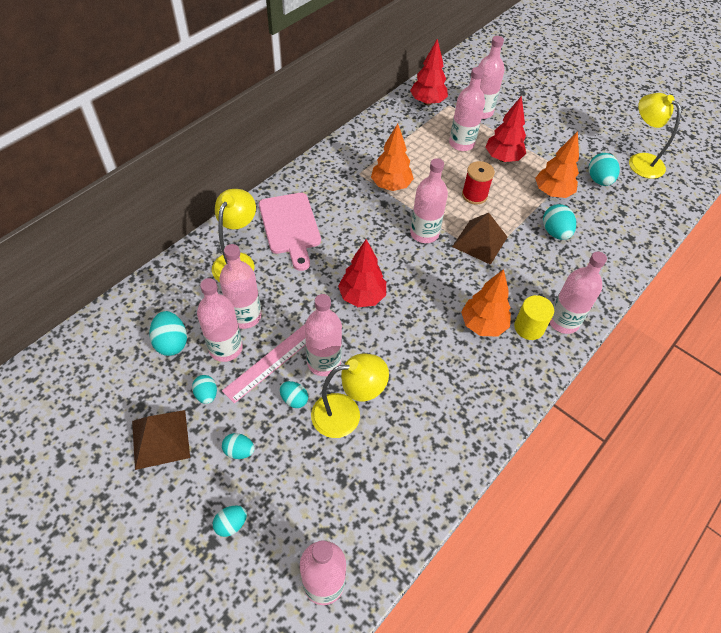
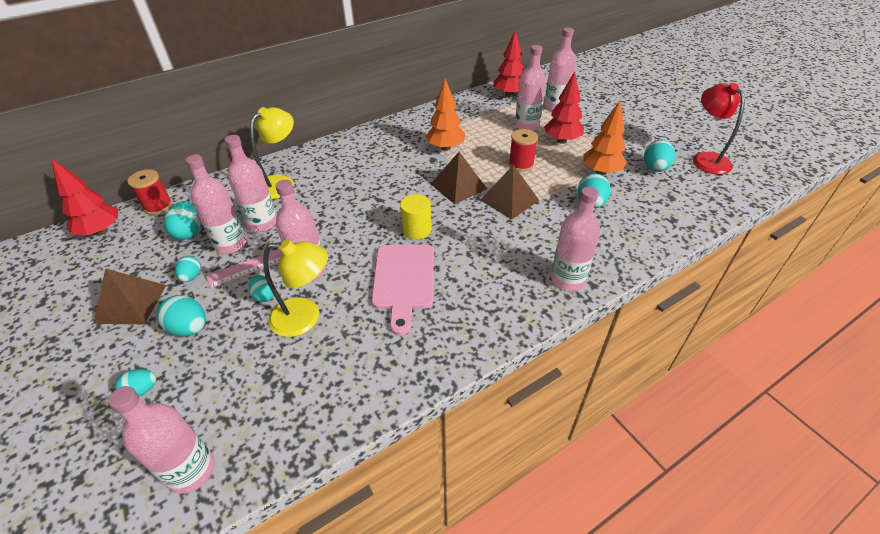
camera: 20 degrees right, 10 degrees down
(114, 317) = (158, 206): none -> red spool
(239, 451) = (189, 328): turquoise egg -> turquoise egg, size x1.56
(290, 227) = (340, 165): pink cutting board -> pink cutting board (403, 280)
(362, 297) = (374, 225): red tree -> red tree (101, 231)
(424, 233) = (458, 186): pink bottle -> brown pyramid
(483, 325) = (480, 268): orange tree -> none
(529, 327) = (527, 278): yellow cylinder -> yellow cylinder (417, 229)
(640, 161) = (706, 159): yellow lamp -> red lamp

